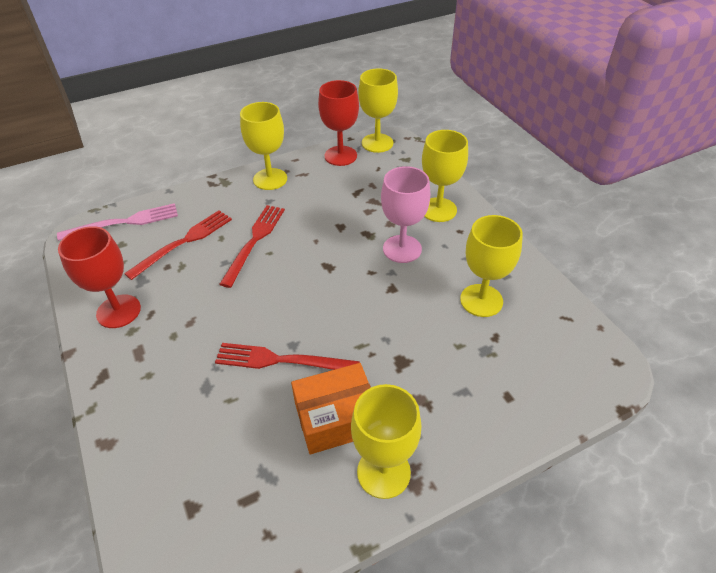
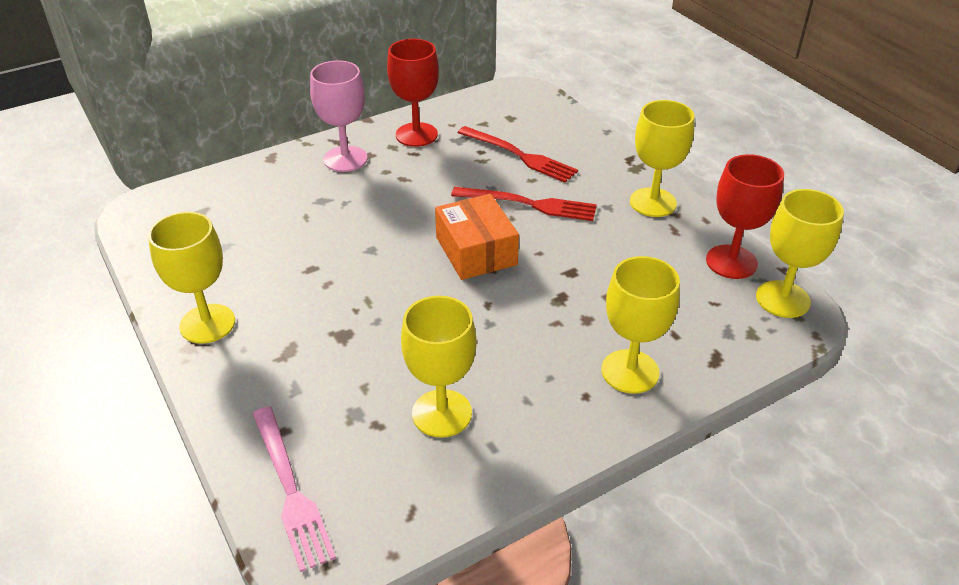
camera: 85 degrees right, 5 degrees down
(124, 222) = (544, 113): pink fork -> pink fork (290, 490)
(281, 360) = (350, 243): red fork -> none
(336, 417) = (275, 287): orange box -> orange box (476, 251)
(402, 249) = (535, 332): pink goblet -> pink goblet (345, 159)

